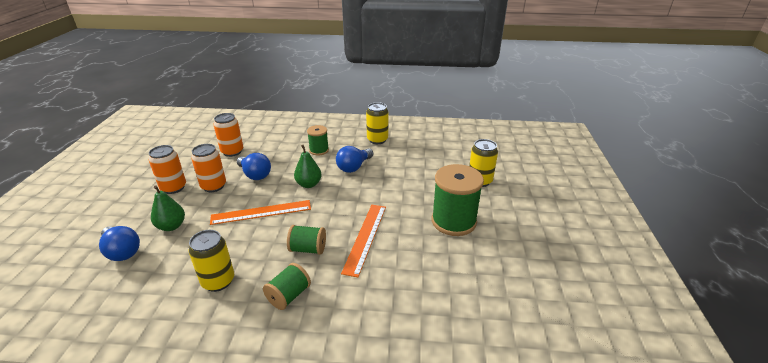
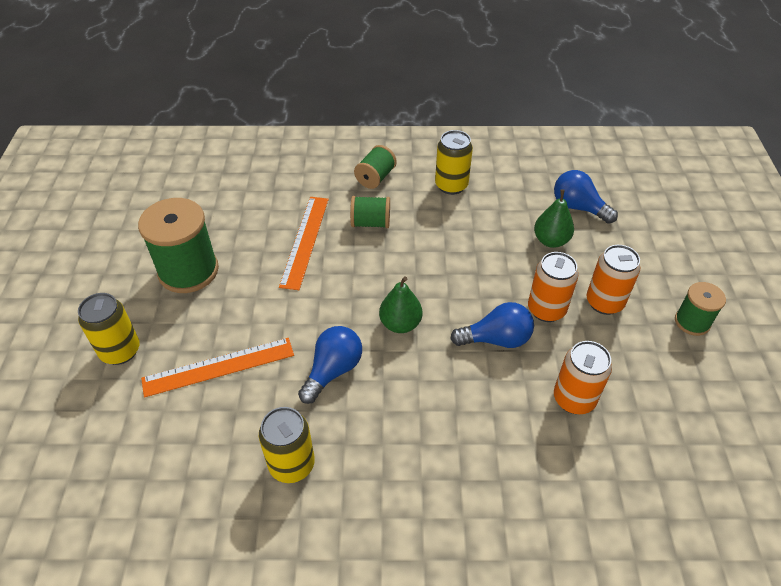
camera: 175 degrees right, 15 degrees up
(255, 175) = (496, 339): blue light bulb -> blue light bulb turned 135 degrees clockwise
(261, 212) = (449, 268): orange ruler -> orange ruler (218, 367)
(319, 150) = (408, 416): green spool -> green spool (692, 322)

